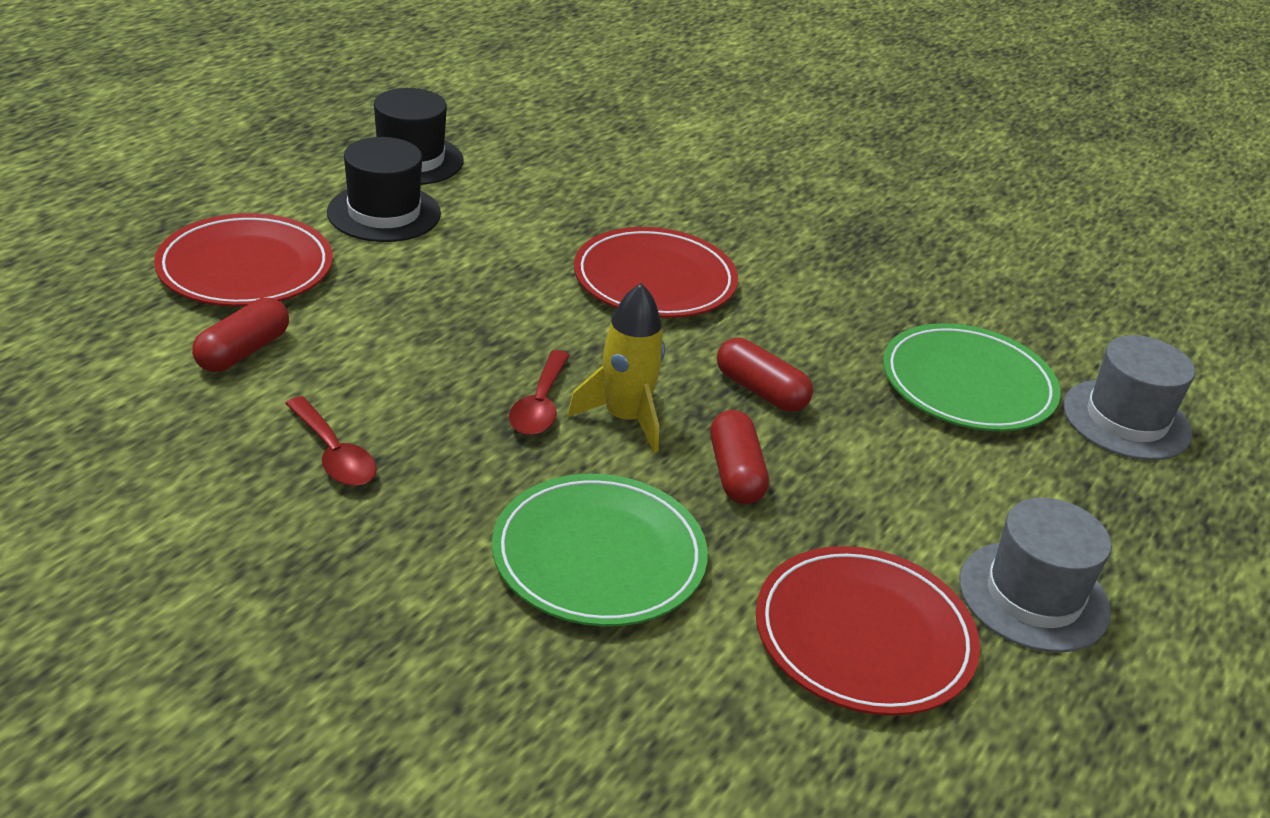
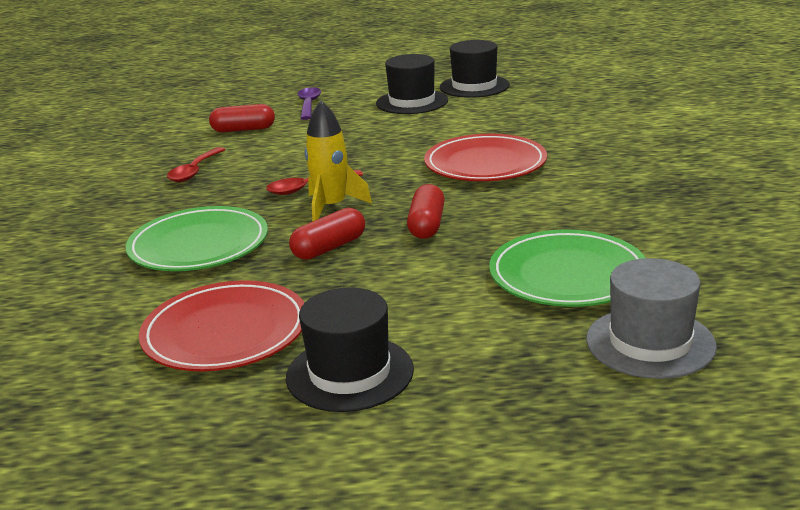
camera: 60 degrees right, 10 degrees down
(245, 268) = (308, 104): red plate -> purple spoon
(1033, 596) = (349, 373): grey hat -> black hat

